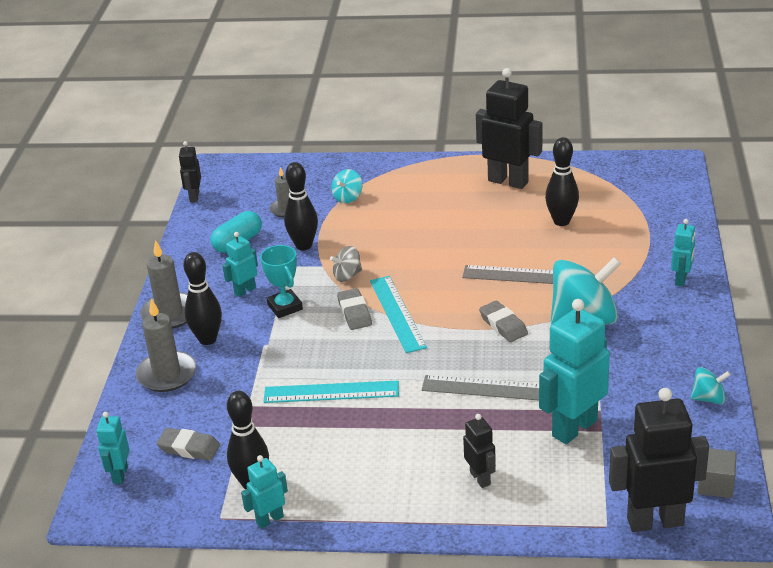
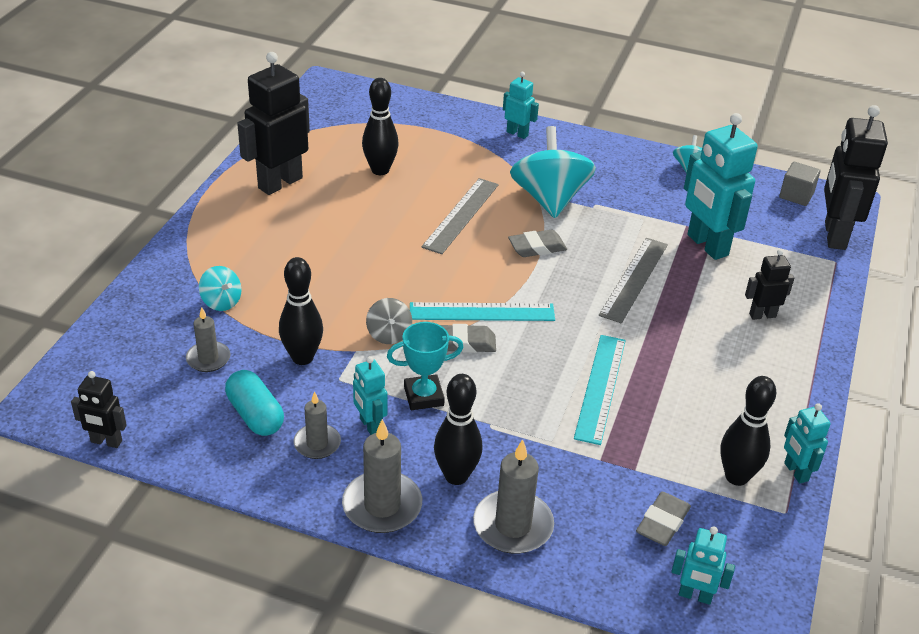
camera: 80 degrees left, 5 degrees up
(219, 273) = (317, 443): none -> grey candle

